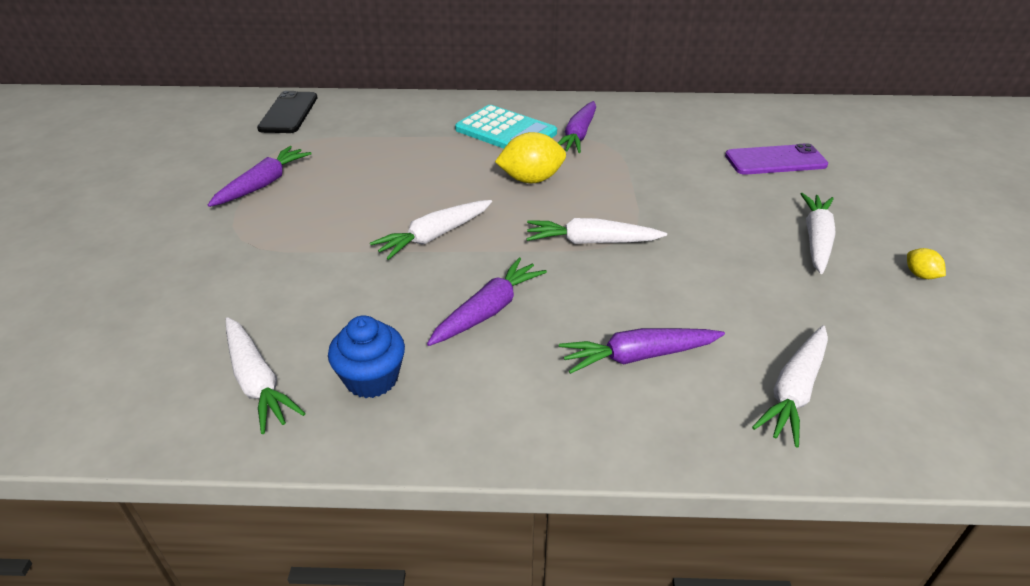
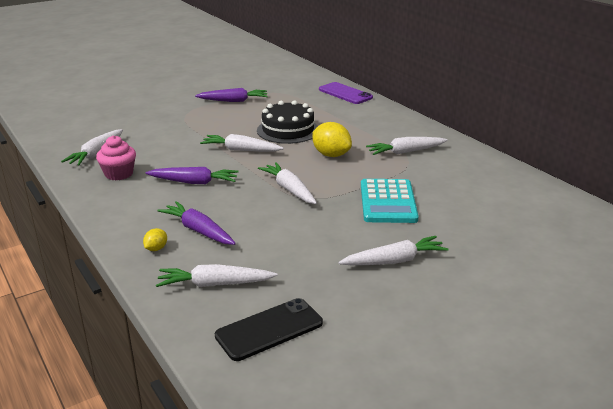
camera: 55 degrees right, 10 degrees down
(289, 113) = (305, 81): black phone -> black phone (269, 329)
(372, 379) = (119, 174): blue cupcake -> pink cupcake
(422, 180) = (288, 130): none -> black cake
(506, 131) = (374, 132): turquoise calculator -> turquoise calculator (388, 202)
(578, 135) = (405, 152): purple carrot -> white carrot
(775, 160) = (485, 223): purple phone -> purple phone (345, 94)
(920, 275) = (403, 312): yellow lemon -> yellow lemon (156, 249)

